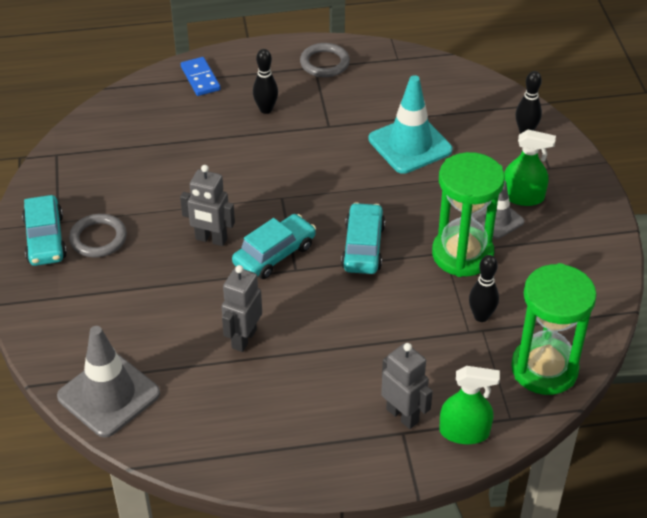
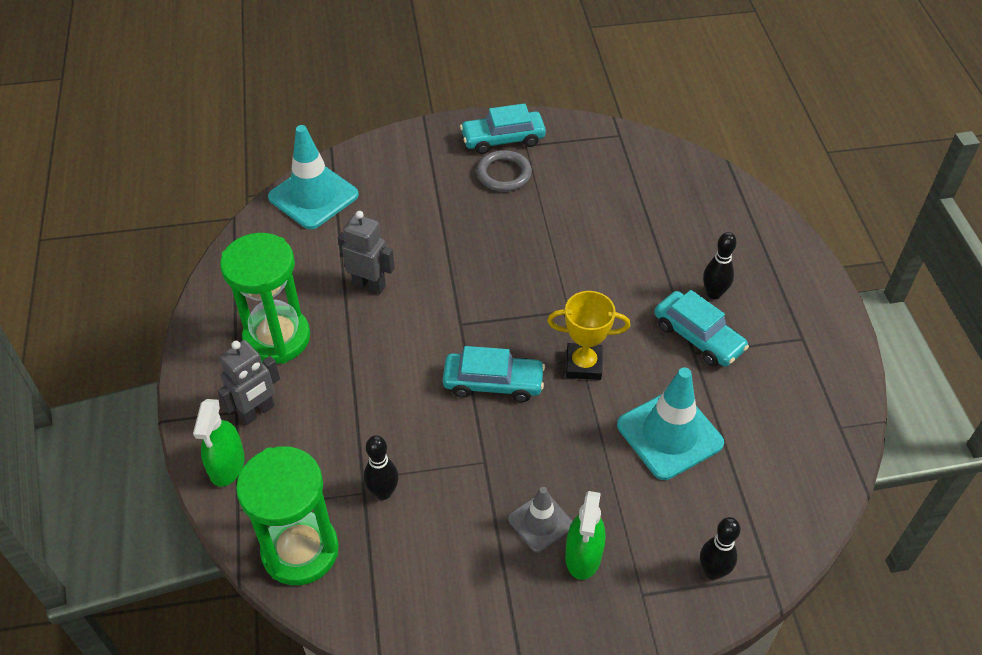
camera: 90 degrees right, 5 degrees up
(109, 395) = (313, 196): grey traffic cone -> turquoise traffic cone
(200, 78) = (758, 234): blue domino -> none
(211, 239) = (503, 255): grey robot -> none
(274, 254) = (482, 306): turquoise car -> turquoise car (698, 337)
(324, 63) = (812, 348): grey ring -> none
(342, 190) = (583, 365): none -> yellow trophy
(462, 254) = (481, 480): green hourglass -> green hourglass (277, 338)

